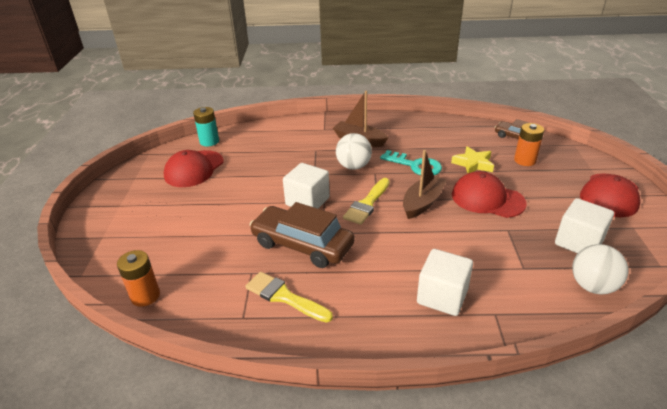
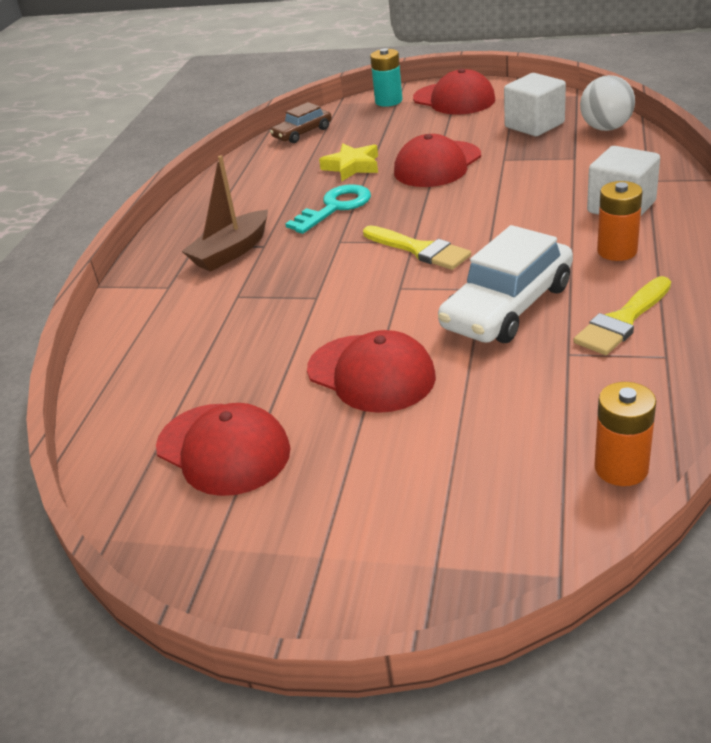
camera: 75 degrees left, 0 degrees up
(209, 141) = (116, 436): turquoise battery -> turquoise battery (388, 101)
(242, 202) = (371, 373): none -> red cap
(302, 244) = (507, 306): brown car -> white car
(307, 201) = (395, 303): white cube -> none
(353, 166) = (311, 259): white ball -> none
(422, 202) = (431, 207): brown boat -> none
(525, 160) = (360, 134): orange battery -> orange battery (617, 251)

